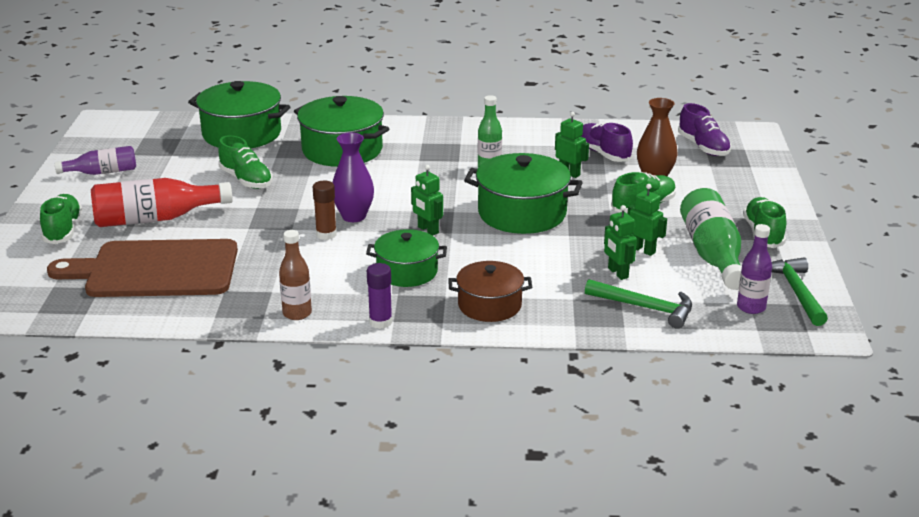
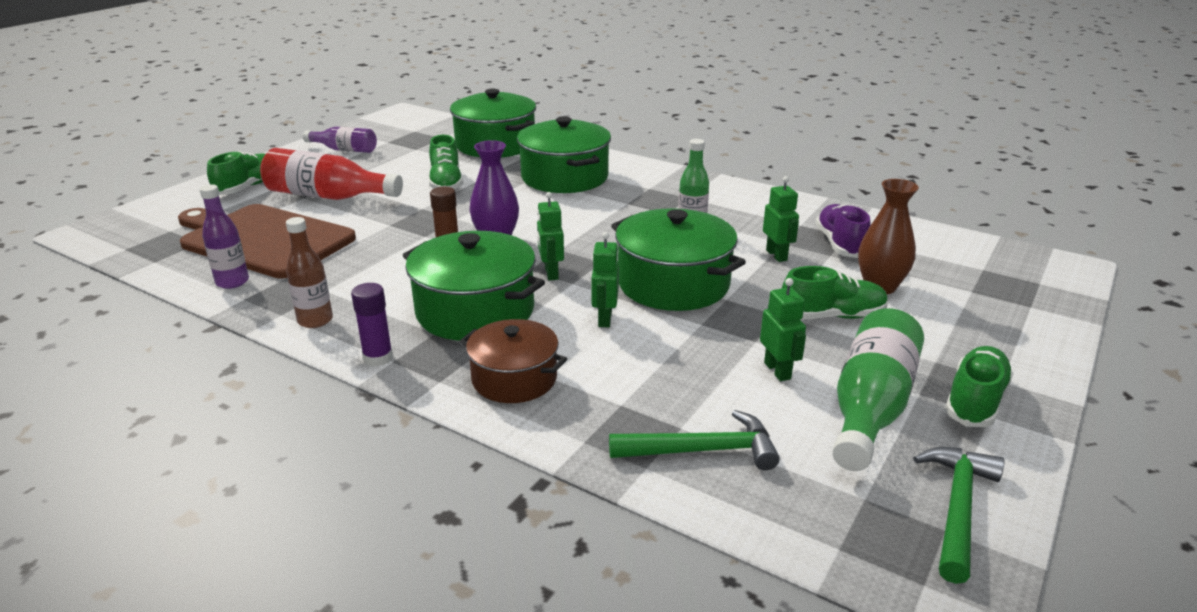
camera: 30 degrees right, 0 degrees up
(407, 271) = (475, 311): green pot -> green pot, size x1.57
(617, 273) = (713, 390): green robot -> green robot (604, 319)
(645, 307) = (701, 450): green hammer -> green hammer turned 60 degrees counterclockwise
(703, 147) = (981, 267): purple shoe -> none
(751, 307) = (860, 507): purple bottle -> purple bottle (232, 282)

